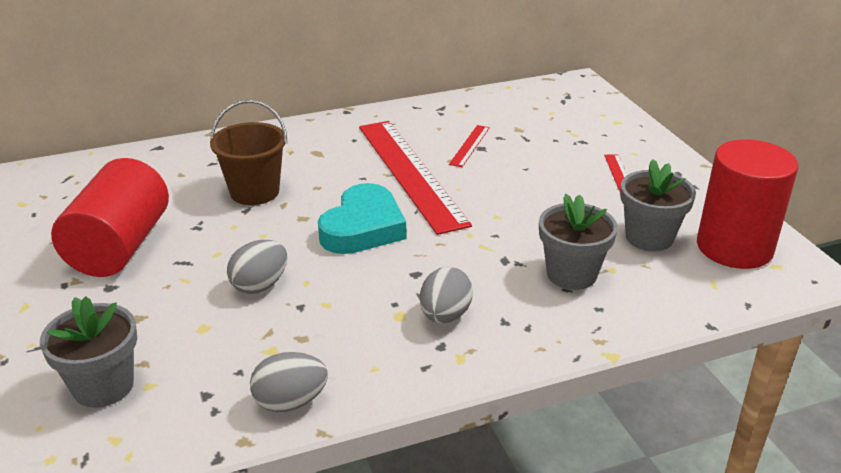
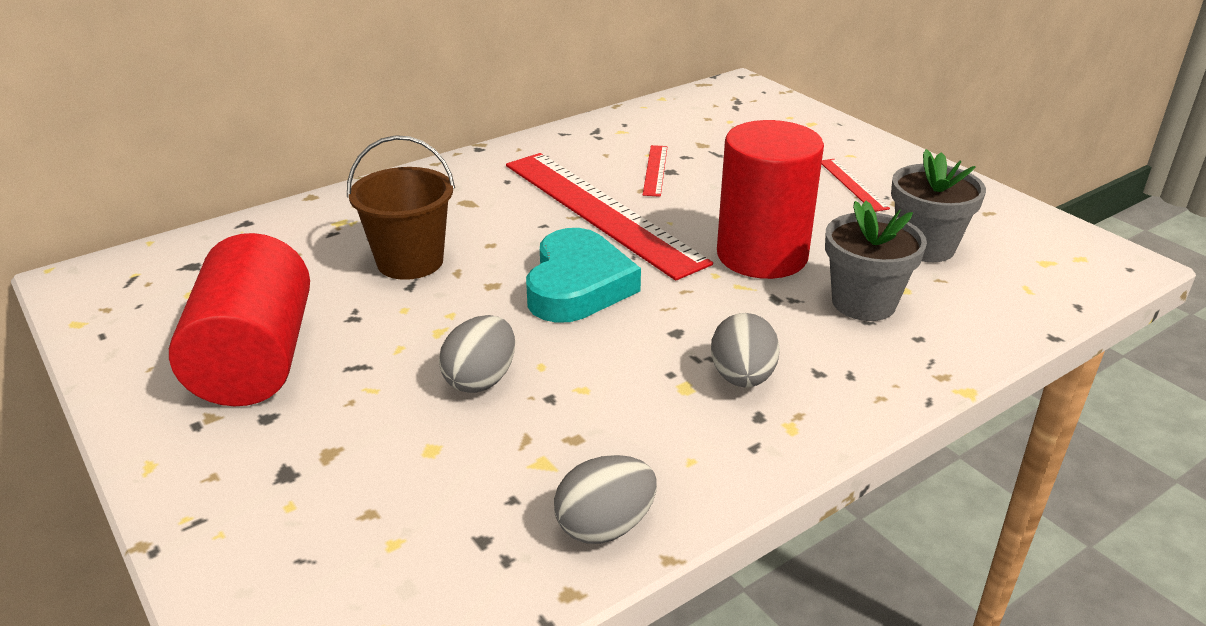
camera: 15 degrees left, 0 degrees up
(103, 386) = (326, 557): grey flower pot -> none
(734, 247) = (1024, 244): red cylinder -> red cylinder (762, 255)

